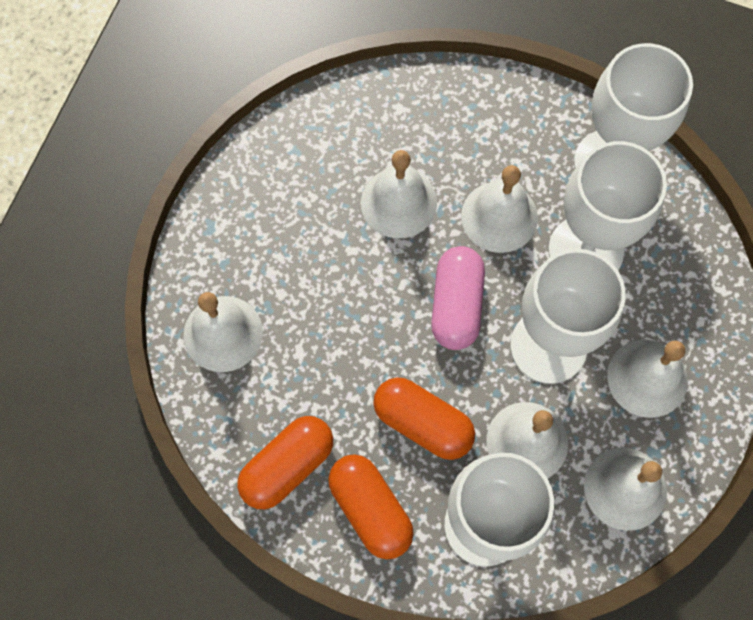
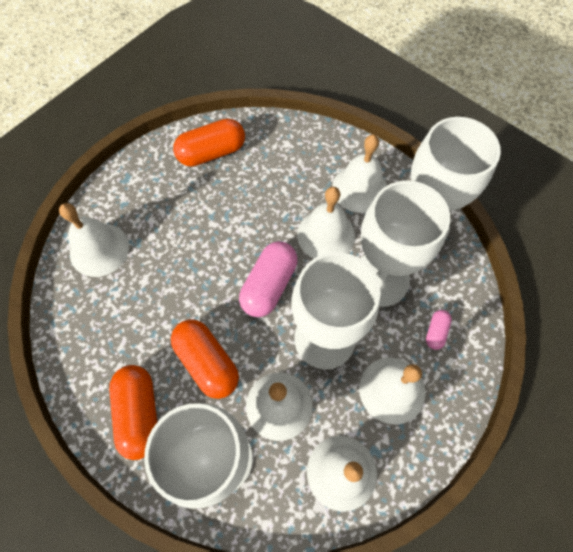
camera: 20 degrees right, 5 degrees down
(287, 466) = (96, 358): orange capsule -> orange capsule (212, 152)
(398, 202) = (259, 203): white bell -> white bell (359, 188)
(673, 293) = (436, 332): none -> pink capsule

